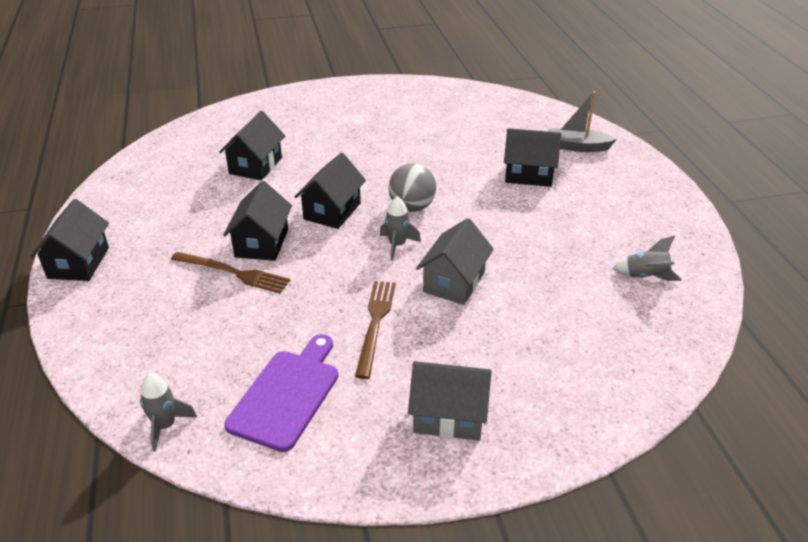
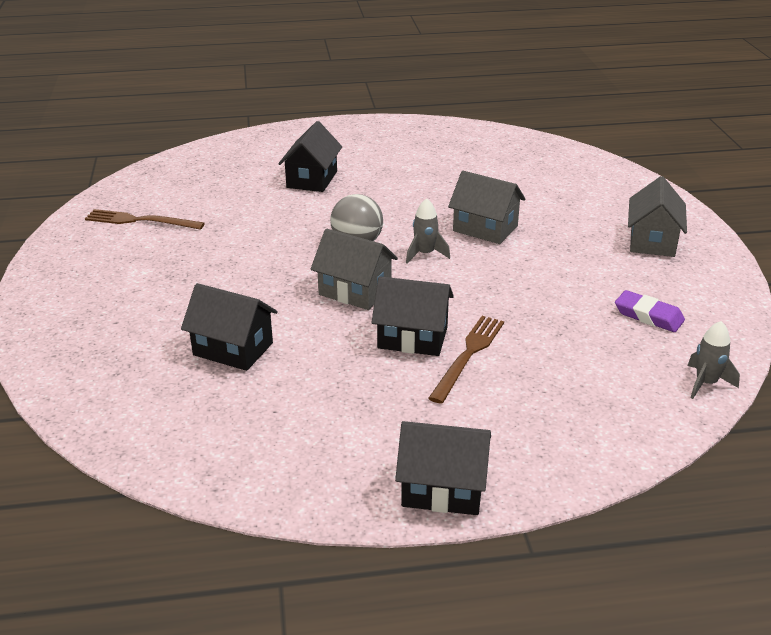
camera: 85 degrees left, 5 degrees down
(287, 395) = (648, 316): purple cutting board -> purple eraser
(332, 211) = (355, 291): black house -> grey house
(375, 323) = (546, 269): brown fork -> brown fork (140, 221)
(577, 147) = (267, 152): grey boat -> none
(646, 276) = (477, 150): grey rocket -> none

